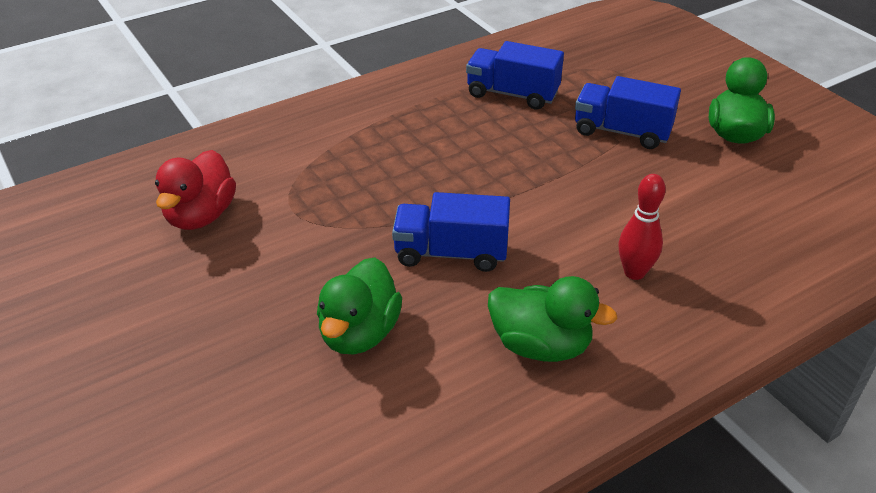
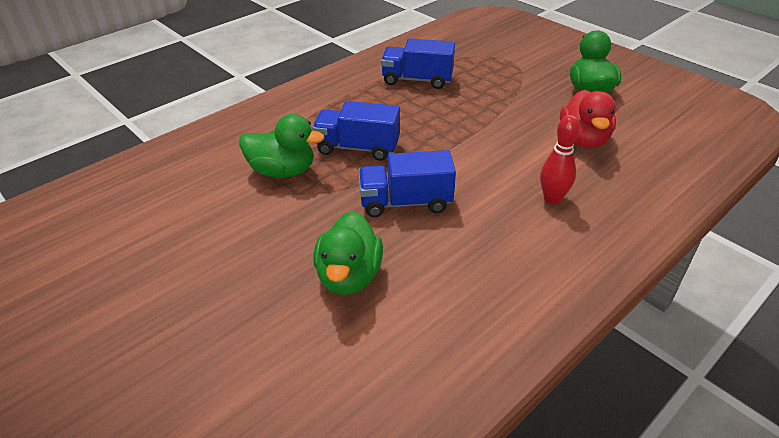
camera: 10 degrees left, 0 degrees up
(201, 216) = (190, 199): red duck -> red duck (583, 140)
(540, 345) = (499, 265): green duck -> green duck (283, 171)
(622, 132) = (507, 98): blue truck -> blue truck (358, 148)

